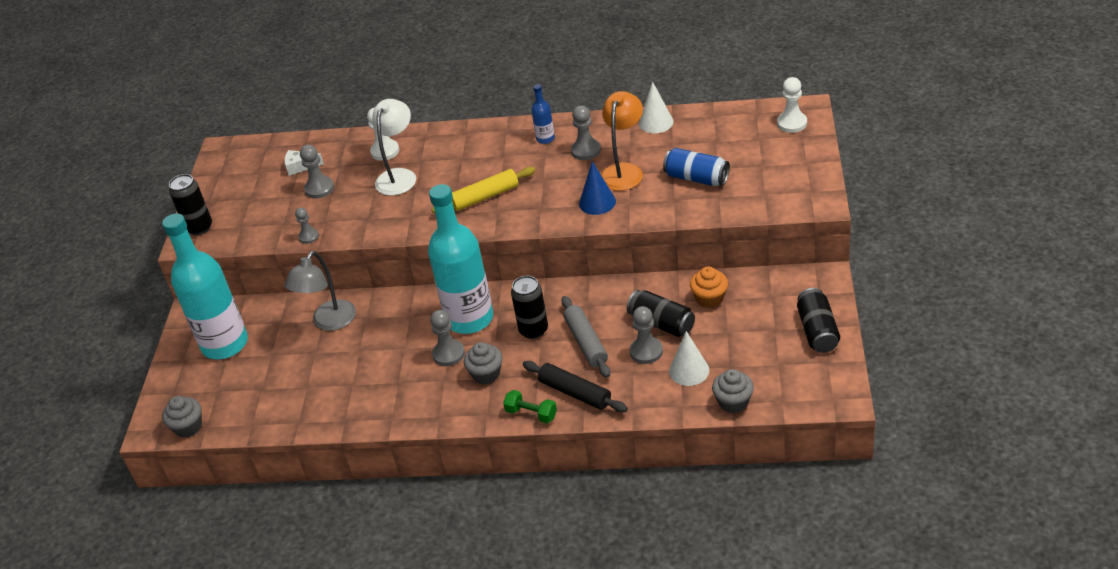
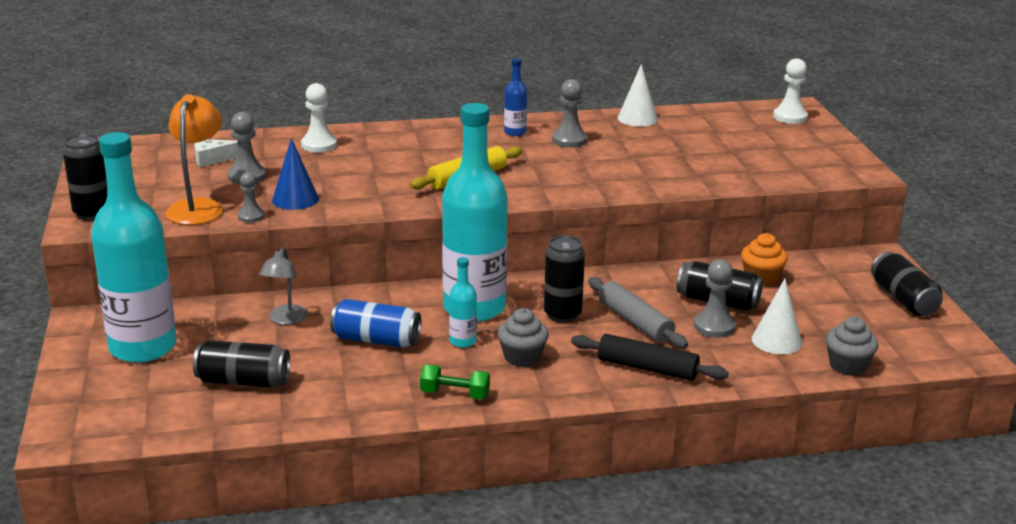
camera: 20 degrees left, 15 degrees down
(188, 427) = (116, 434): grey cupcake -> none
(283, 383) = (243, 381): none -> black can
(329, 322) = (285, 320): grey lamp -> grey lamp, size x0.66
(399, 176) = (348, 164): white lamp -> none
(448, 354) = (463, 341): grey pawn -> turquoise bottle
(531, 414) = (602, 391): green dumbbell -> green dumbbell (455, 394)
(597, 202) = (608, 179): blue cone -> blue cone (295, 199)
(624, 171) = (624, 154): orange lamp -> orange lamp (198, 207)
(696, 178) = (712, 158): blue can -> blue can (376, 340)

